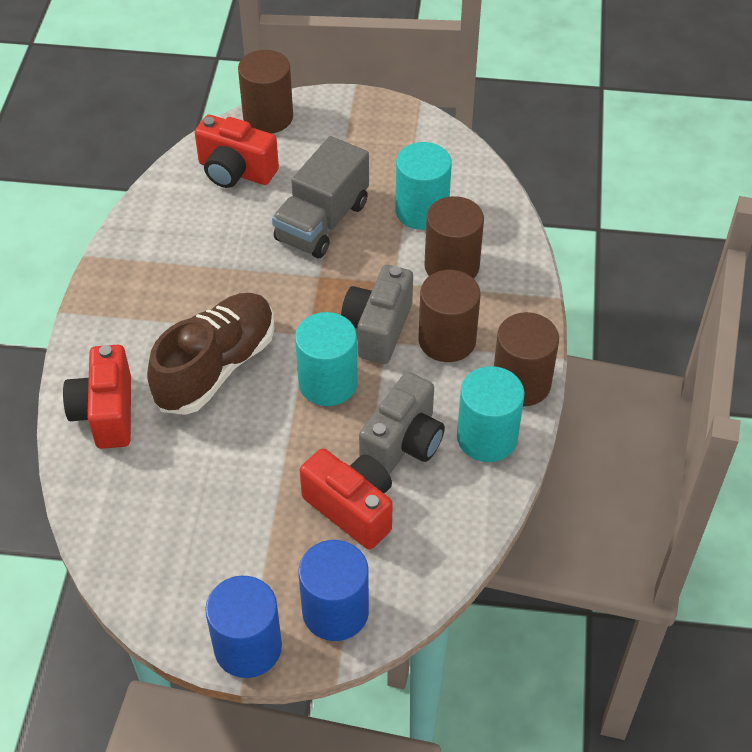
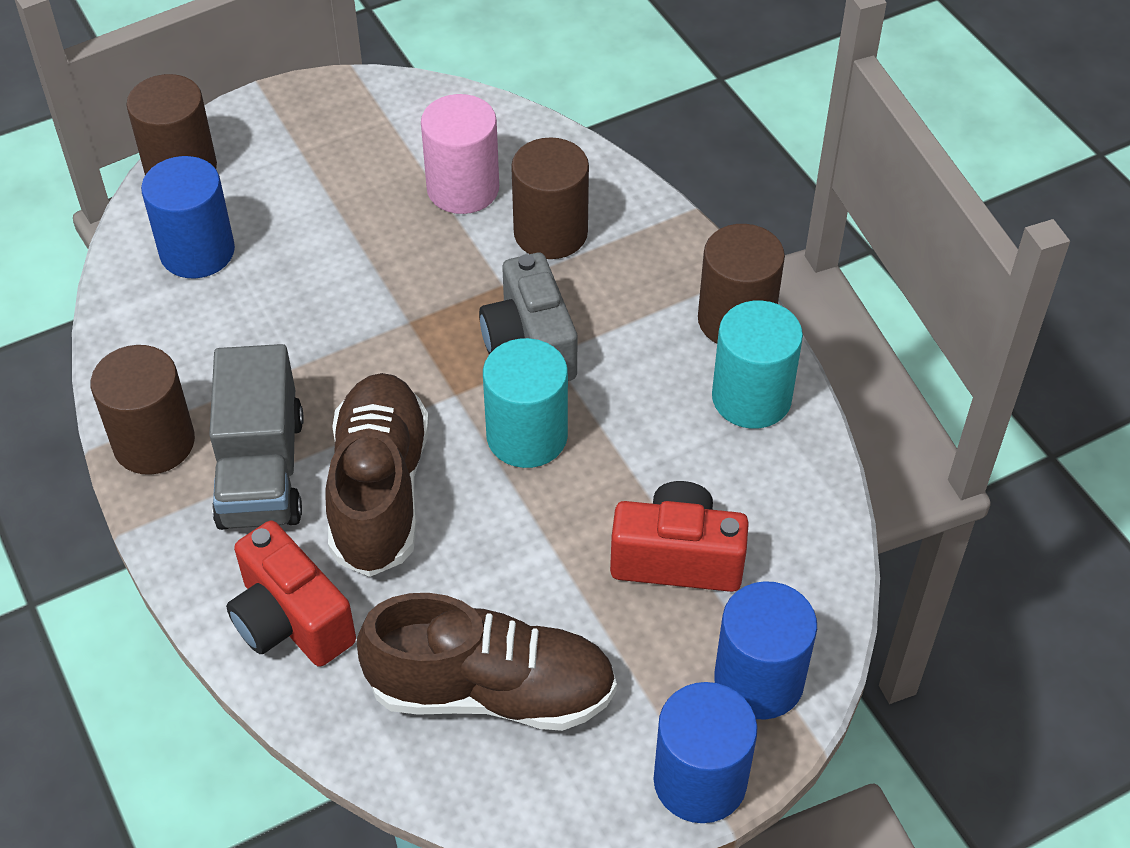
camera: 35 degrees left, 0 degrees up
(177, 519) = (491, 690): none -> brown shoe
(235, 171) = (197, 251): red camera -> blue cylinder
(322, 222) = (358, 258): grey truck -> grey truck (262, 471)
(403, 443) = (669, 454): grey camera -> none
(421, 211) = (463, 188): turquoise cylinder -> pink cylinder
(447, 340) = (617, 316): brown cylinder -> brown cylinder (154, 442)

